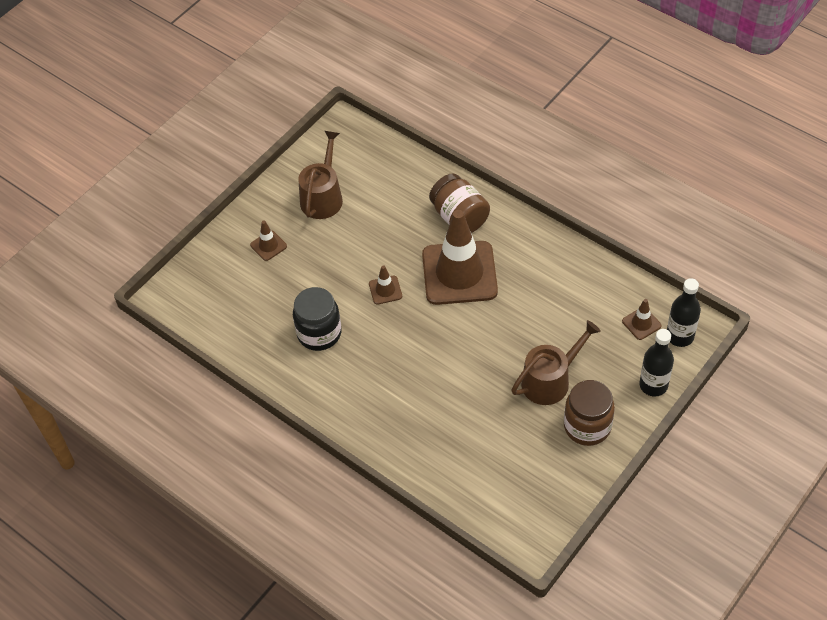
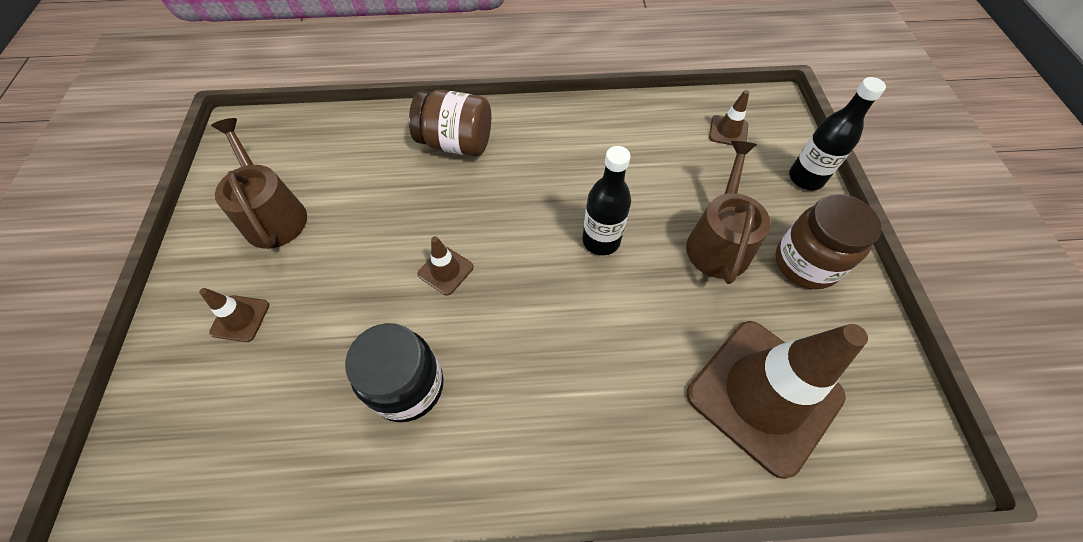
camera: 45 degrees left, 5 degrees up
(459, 273) = (511, 197): brown traffic cone -> brown traffic cone (763, 395)
(680, 336) = (770, 121): black bottle -> black bottle (601, 241)

